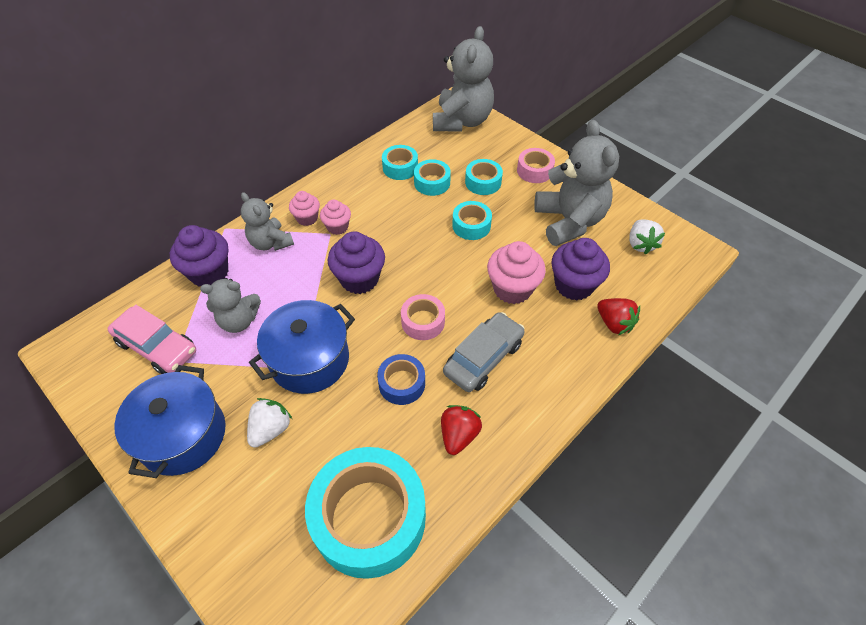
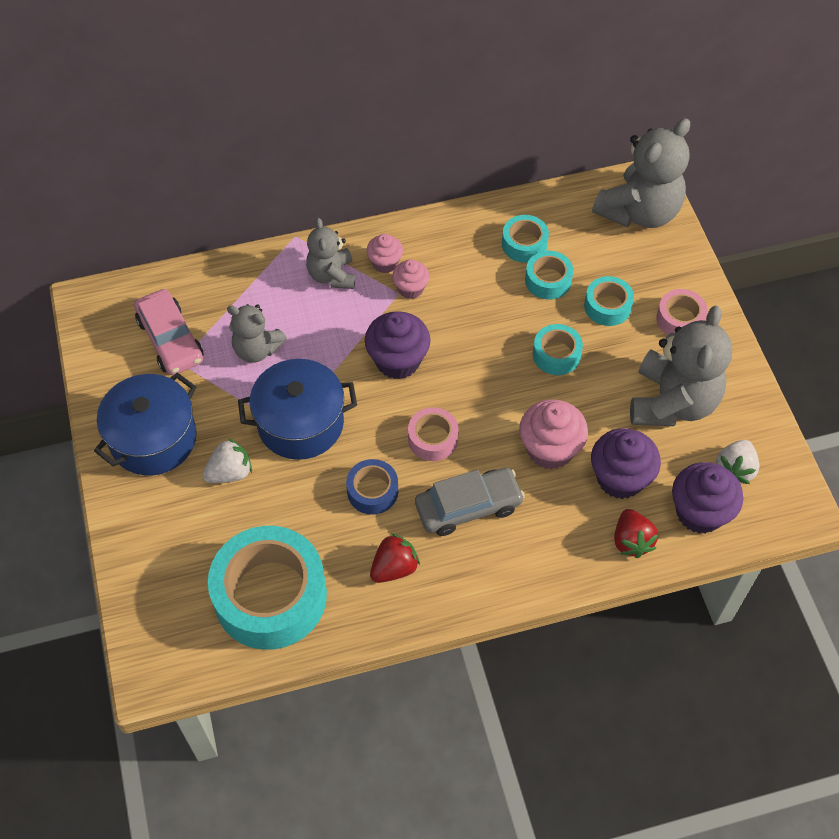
camera: 30 degrees right, 5 degrees up
(209, 273) = (255, 282): purple cupcake -> purple cupcake (699, 512)

